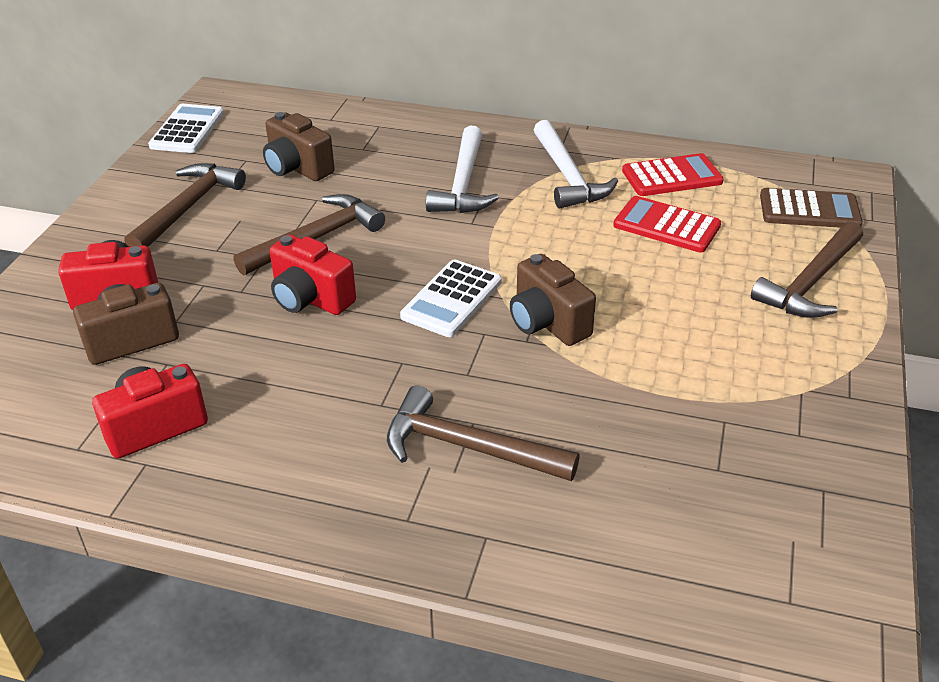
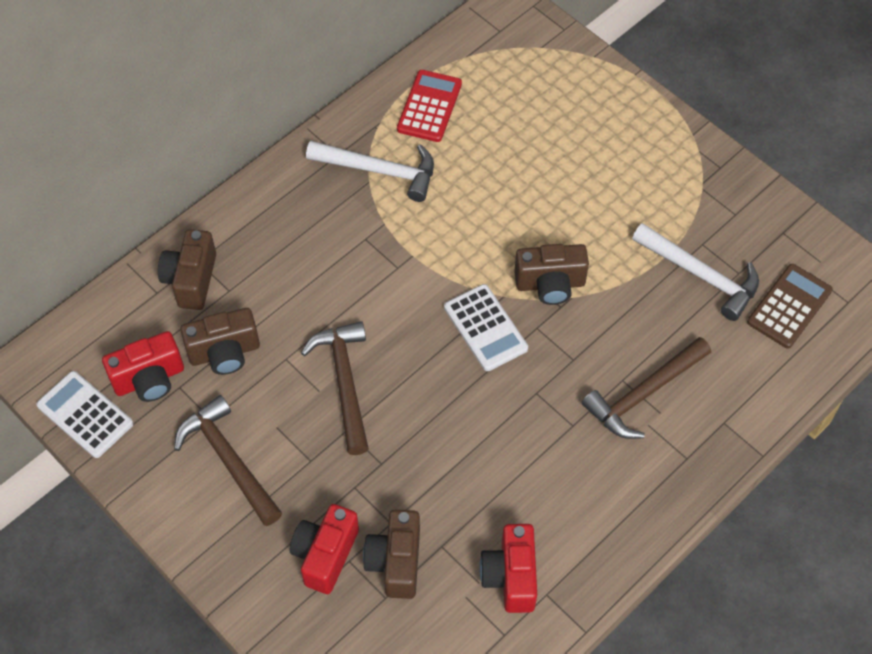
camera: 60 degrees left, 20 degrees up
(310, 299) = (424, 419): red camera -> red camera (149, 379)
(356, 129) = (191, 280): none -> brown camera
(463, 184) = (339, 245): white hammer -> white hammer (701, 275)
(666, 226) = (488, 149): red calculator -> none
(809, 210) = (529, 55): brown calculator -> brown calculator (789, 306)
(811, 282) = (606, 110): brown hammer -> none

